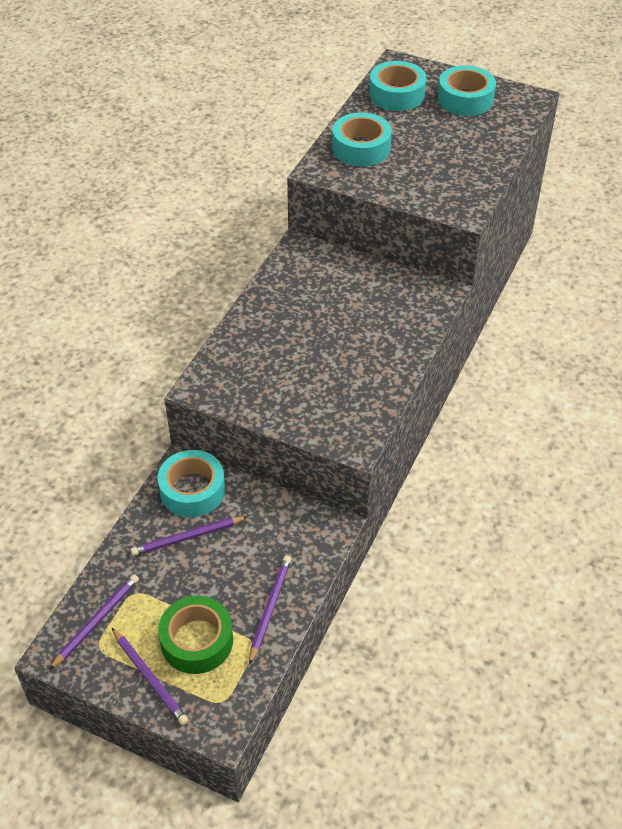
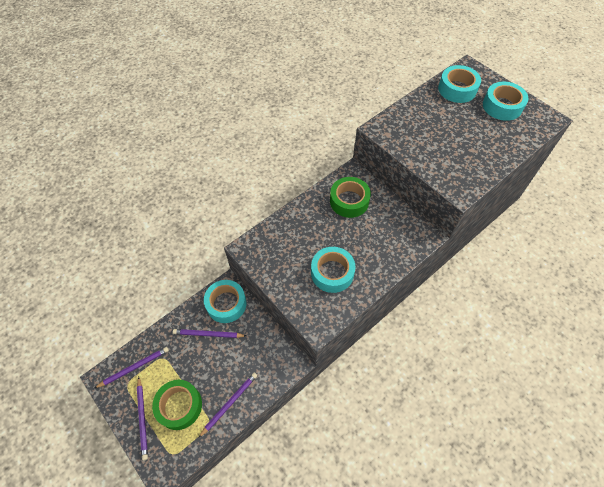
camera: 25 degrees right, 10 degrees up
(314, 284) = (349, 201): none -> green tape
(361, 148) = (414, 121): turquoise tape -> turquoise tape (332, 273)

